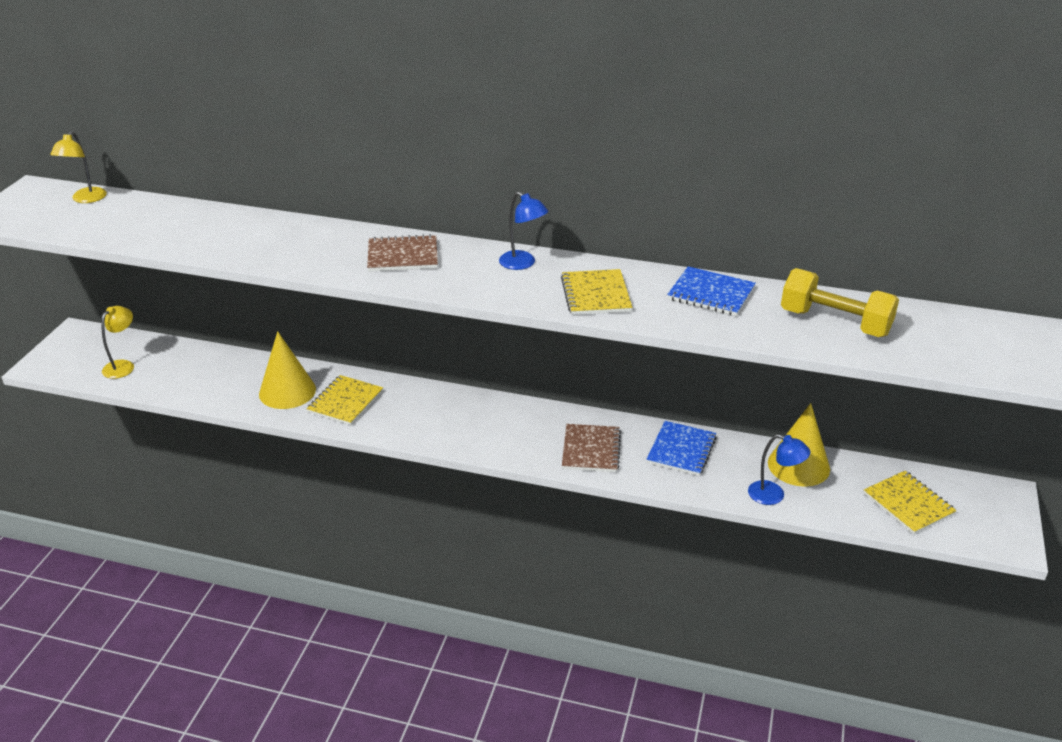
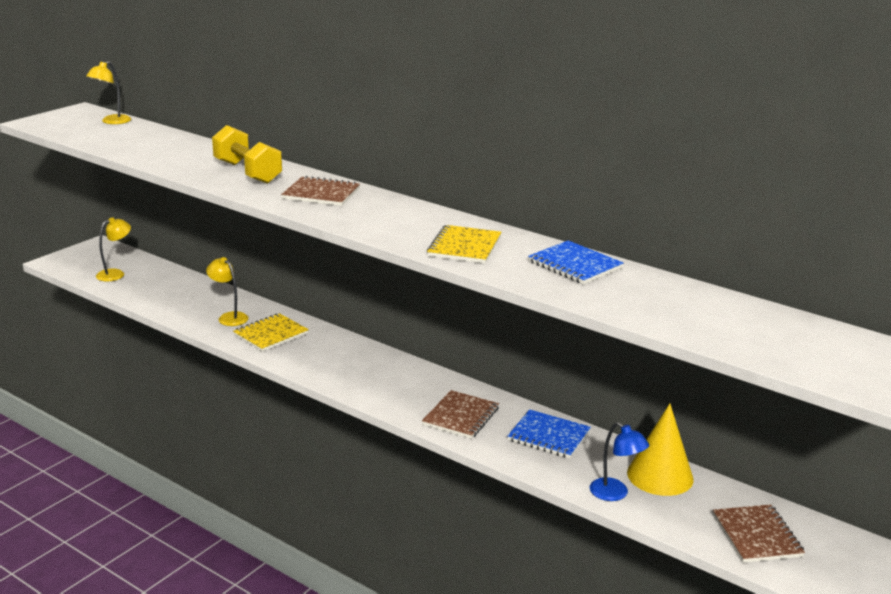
camera: 20 degrees right, 10 degrees down
(287, 391) = (229, 317): yellow cone -> yellow lamp
(523, 264) = (419, 215): blue lamp -> none
(681, 450) = (548, 436): blue notebook -> blue notebook turned 75 degrees clockwise
(835, 323) = (679, 307): yellow dumbbell -> yellow dumbbell (247, 172)
(908, 504) = (757, 535): yellow notebook -> brown notebook

